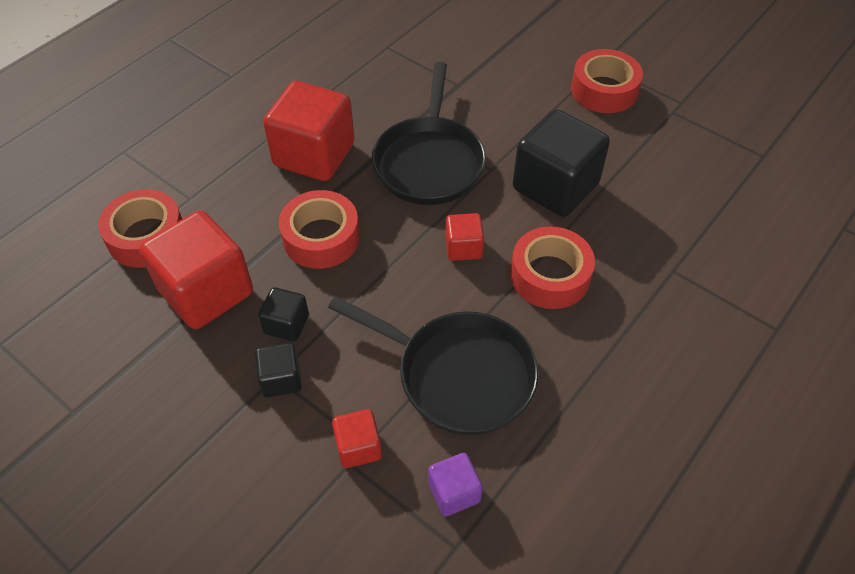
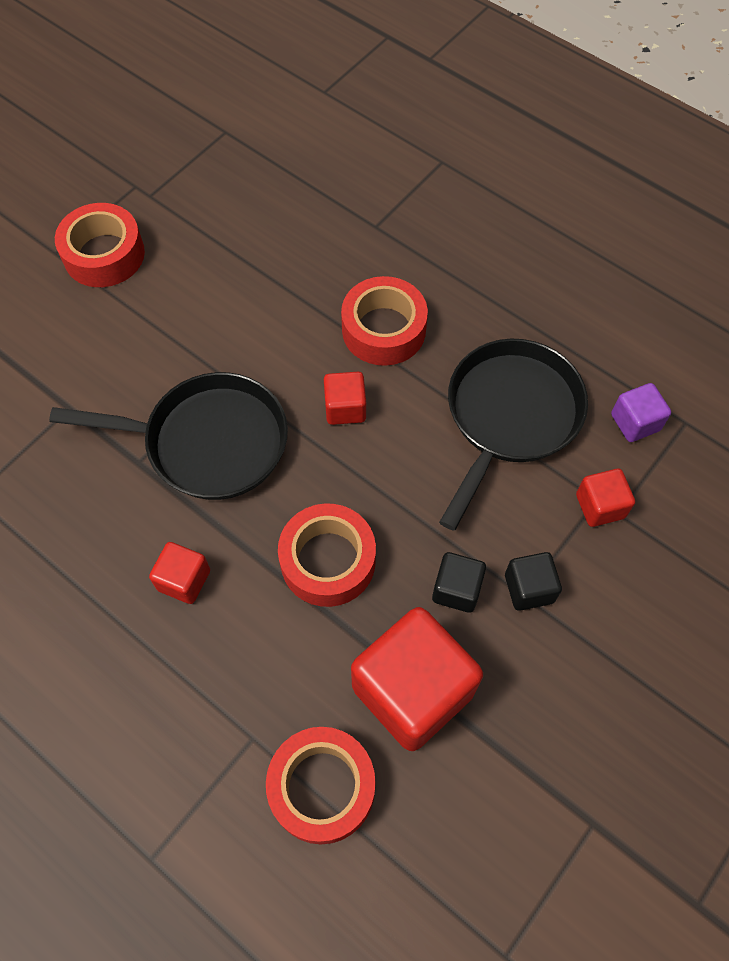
camera: 90 degrees left, 10 degrees up
(314, 155) = (184, 580): red cube -> red cube, size x0.49
(555, 186) = (257, 315): black cube -> none

